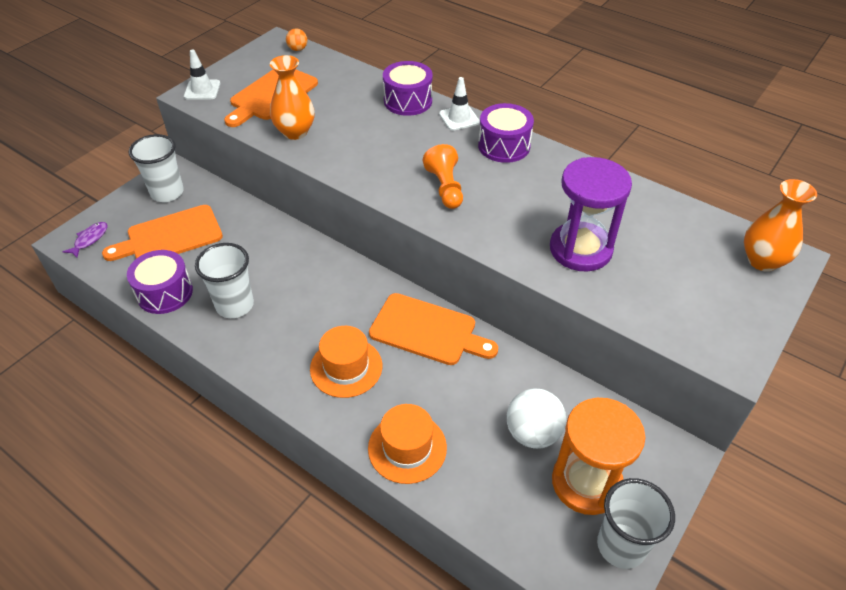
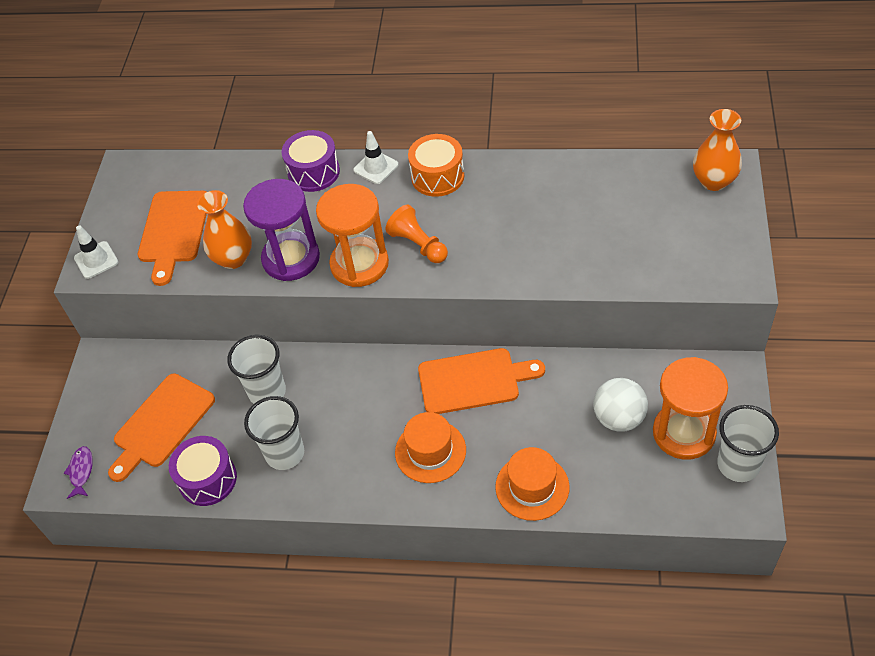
camera: 25 degrees left, 5 degrees up
(167, 193) = (116, 383): white cup -> white cup (267, 392)
(298, 49) = (154, 166): orange ball -> none
(385, 180) = (359, 264): none -> orange hourglass
(504, 146) = (437, 176): purple drum -> orange drum
(580, 249) = (572, 244): purple hourglass -> purple hourglass (291, 258)

